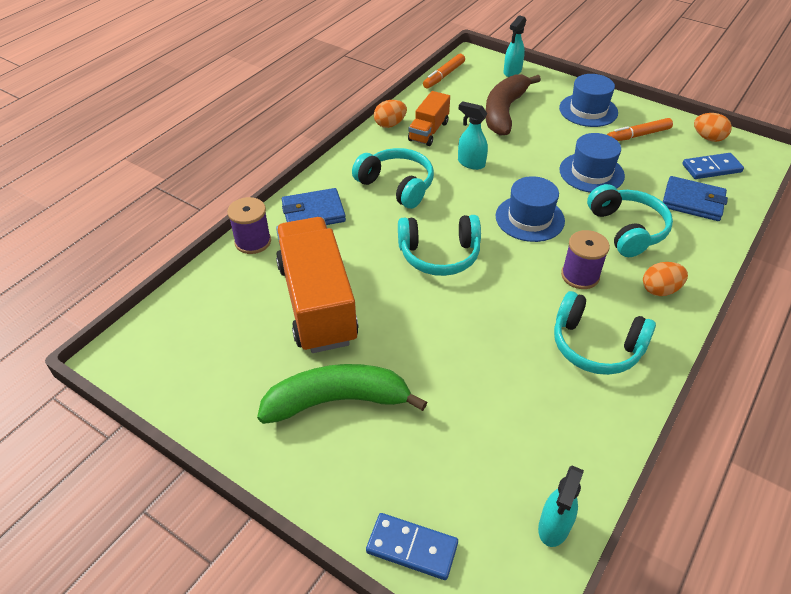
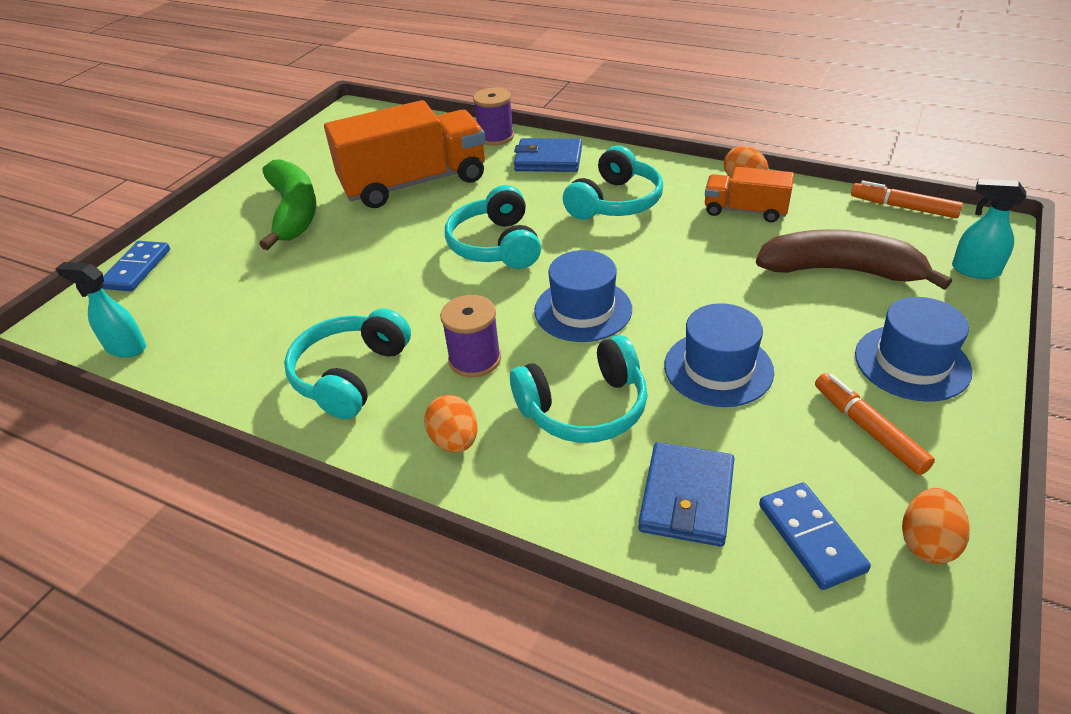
camera: 85 degrees right, 5 degrees down
(313, 213) = (548, 159): blue wallet -> blue wallet turned 60 degrees counterclockwise
(470, 163) = (688, 251): turquoise spray bottle -> none

